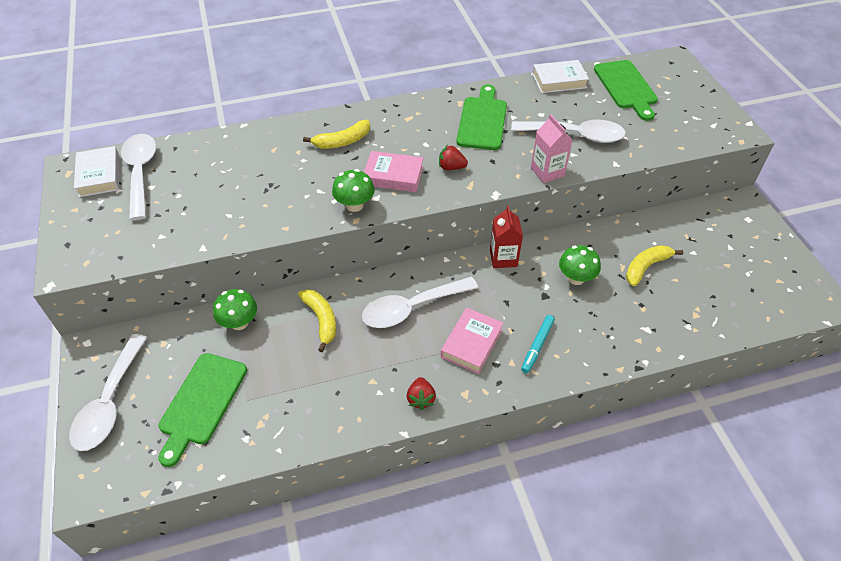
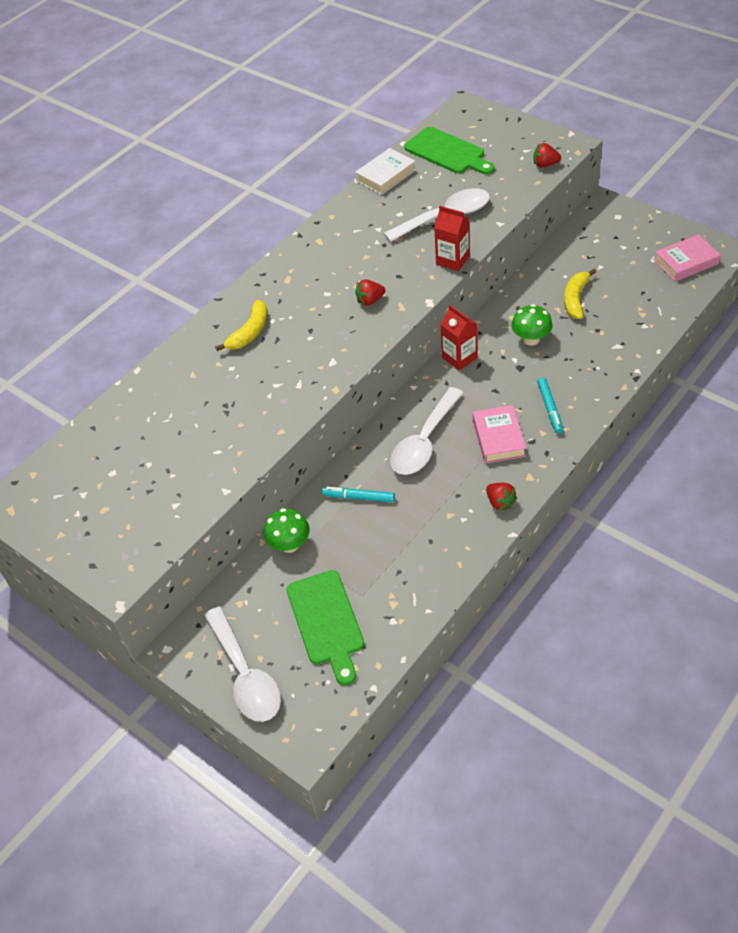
camera: 30 degrees left, 0 degrees up
(99, 175) = (47, 493): white book -> none
(140, 173) = (86, 467): white spoon -> none
(321, 320) = (359, 497): yellow banana -> turquoise marker
(354, 205) = (321, 378): green mushroom -> none
(393, 176) = (328, 335): pink book -> pink book (686, 262)
(482, 121) = (355, 246): green cutting board -> none
(547, 172) = (452, 260): pink carton -> red carton
(701, 137) = (545, 164): none -> red strawberry

